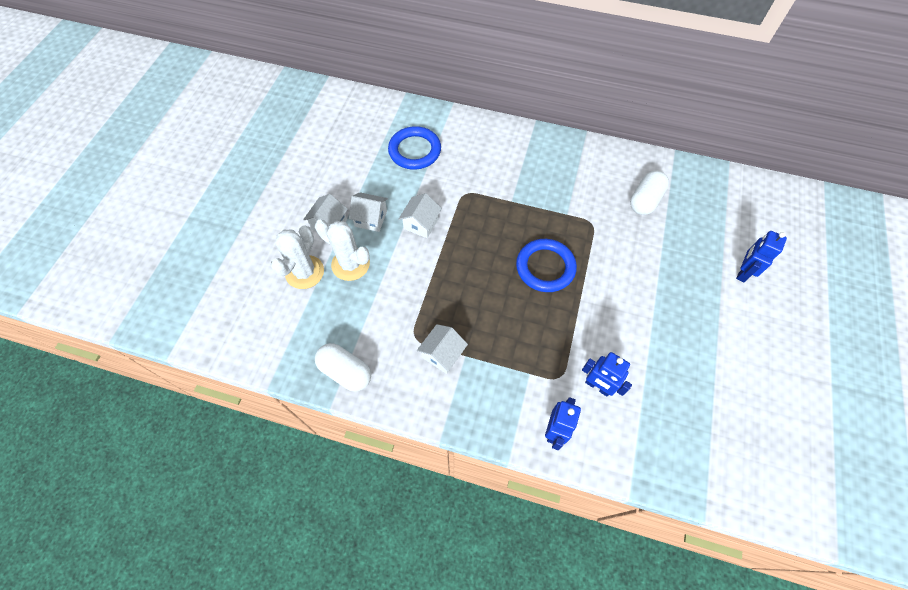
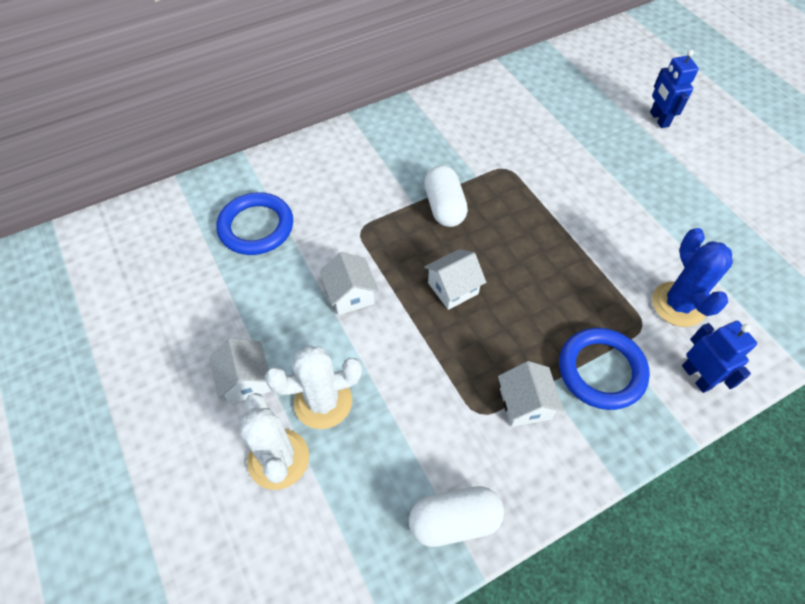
camera: 45 degrees left, 5 degrees down
(371, 218) = (289, 334): white house -> white house (453, 288)
(545, 267) = (515, 238): blue ring -> blue ring (601, 370)
(597, 386) = (678, 304): blue robot -> blue cactus
(645, 200) = (524, 116): white capsule -> white capsule (444, 207)

